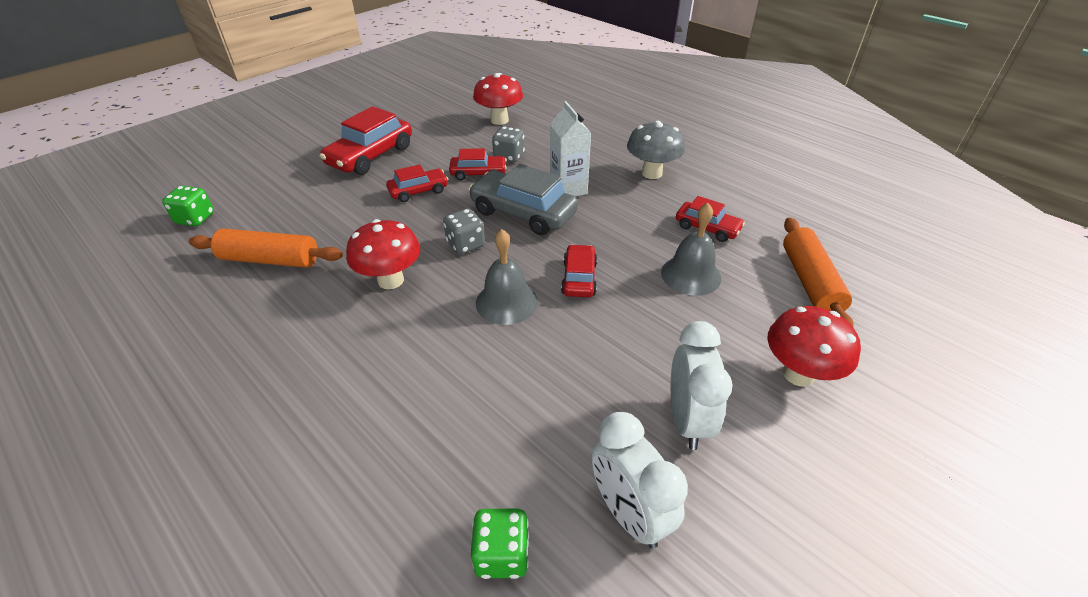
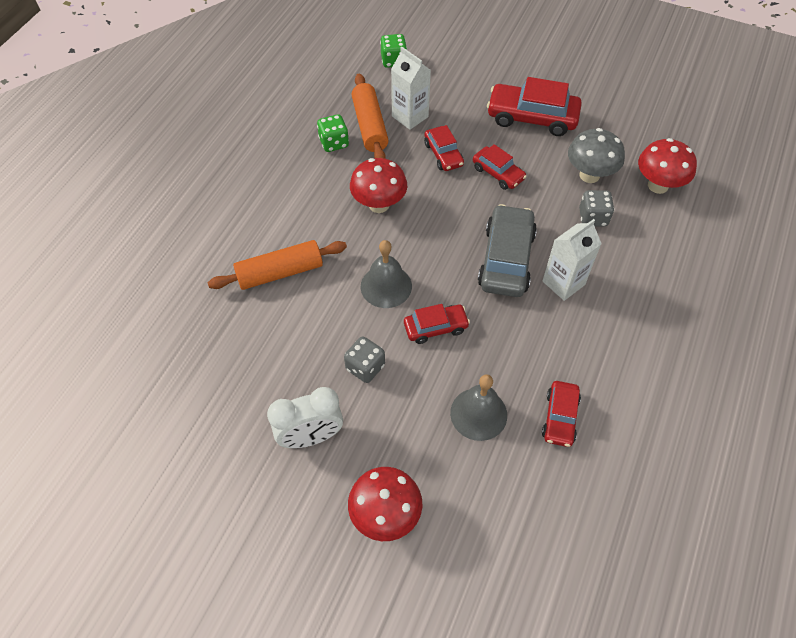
camera: 70 degrees right, 15 degrees up
(289, 227) = (410, 116): none -> white carton
(466, 244) = (442, 234): grey dice -> grey dice (365, 367)
(478, 173) = (549, 204): red car -> red car (443, 154)
(502, 554) = (183, 353): green dice -> green dice (334, 143)
(629, 513) = (226, 414): white clock -> none
(651, 173) = (635, 349): grey mushroom -> grey mushroom (589, 175)
(810, 282) = (515, 521): orange rolling pin -> orange rolling pin (280, 272)

